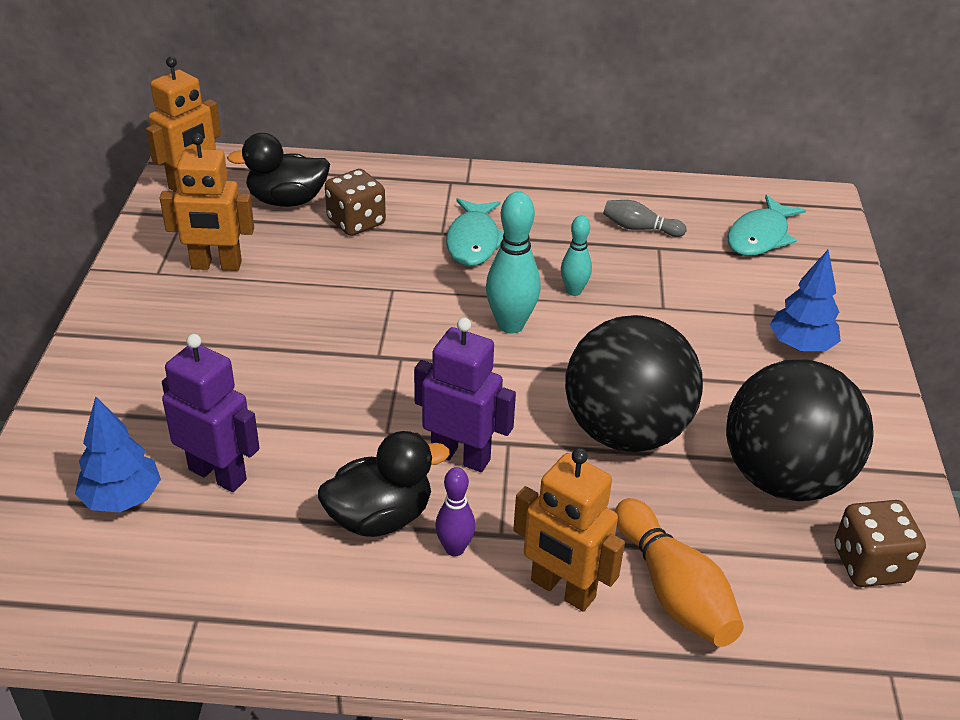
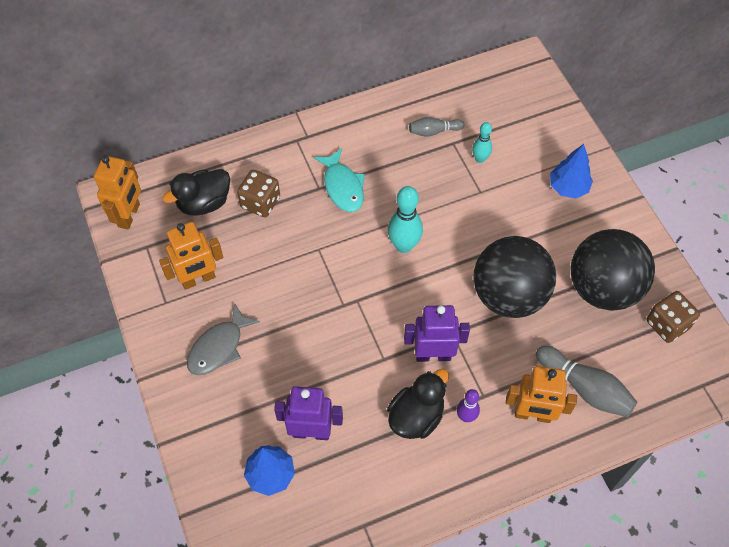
camera: 25 degrees left, 20 degrees up
(180, 338) = (219, 347): none -> grey fish
(574, 291) = (424, 202): turquoise bowling pin -> turquoise bowling pin (480, 159)
(673, 590) = (584, 388): orange bowling pin -> grey bowling pin
(760, 236) = (505, 107): turquoise fish -> none

